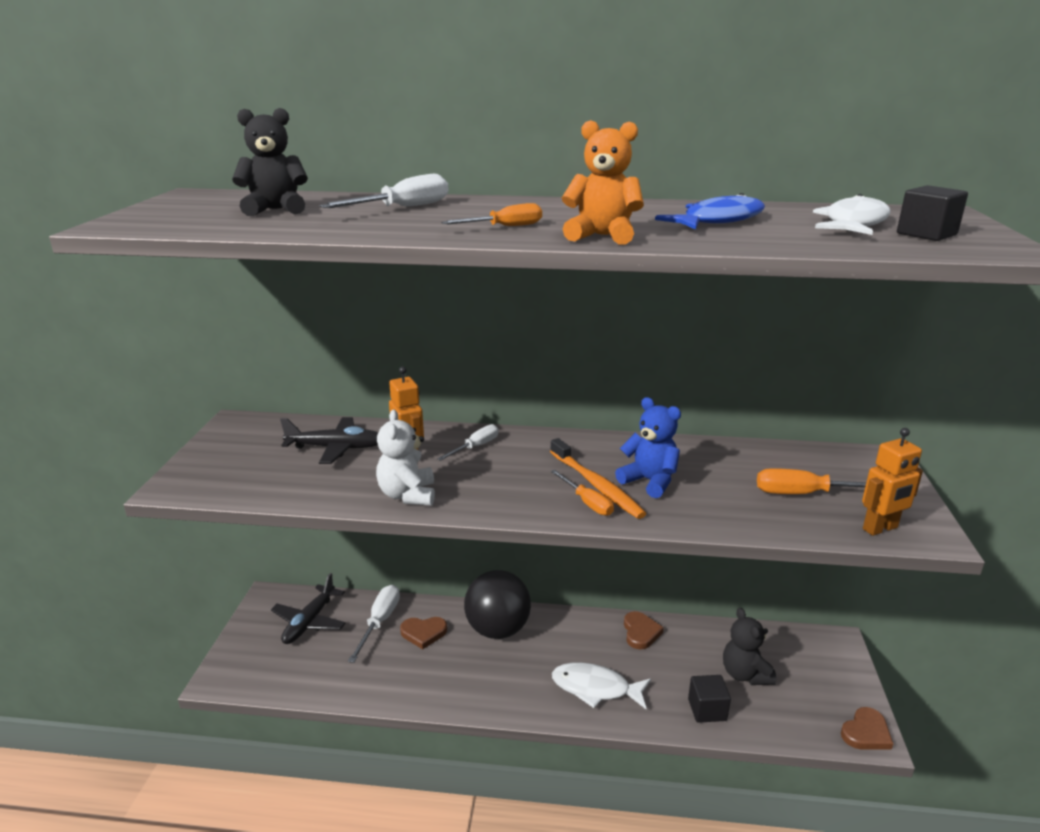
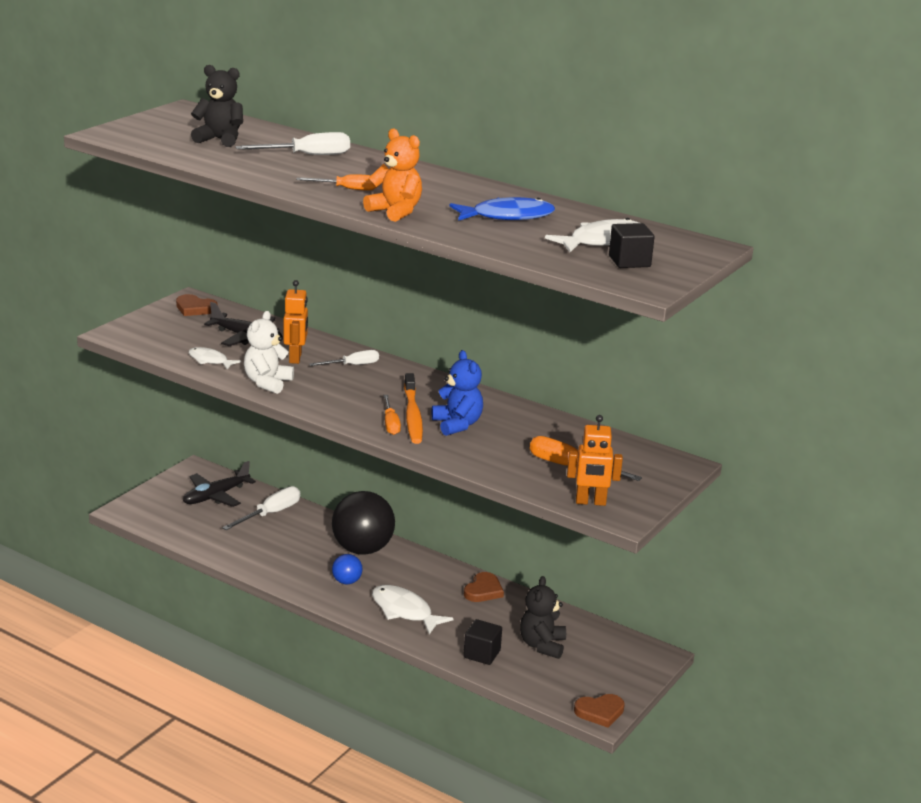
camera: 25 degrees right, 0 degrees up
(317, 487) = (210, 360): none -> white fish
(423, 633) = (299, 532): brown heart -> brown heart (195, 308)
(513, 675) = (347, 581): none -> blue ball

